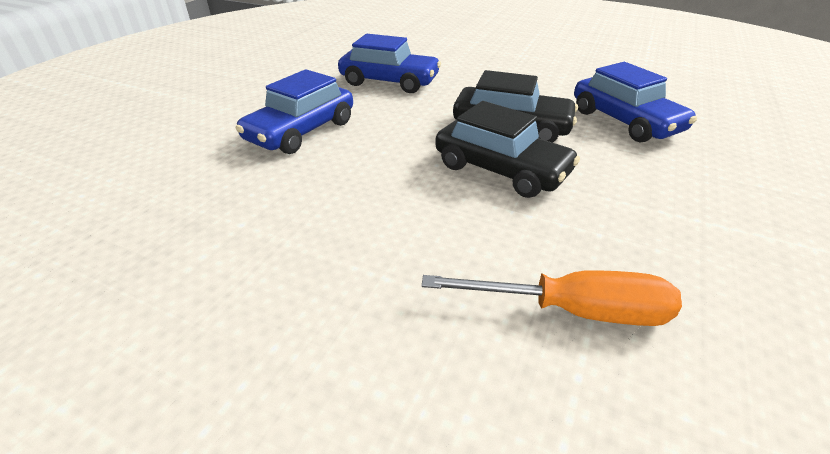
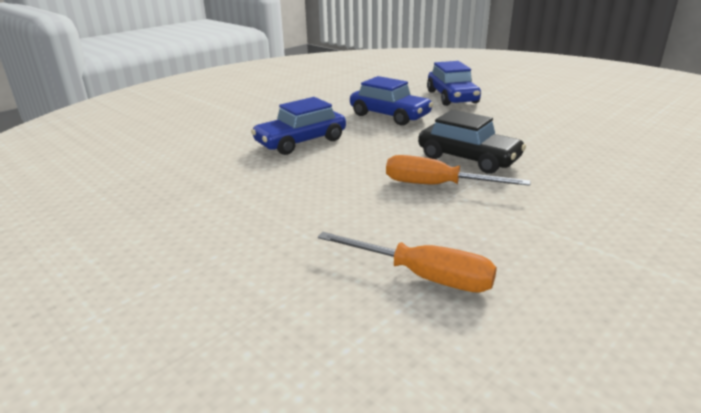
camera: 20 degrees right, 10 degrees down
(501, 169) = (436, 185): black car -> orange screwdriver
(625, 121) = (578, 166): blue car -> blue car (452, 97)

